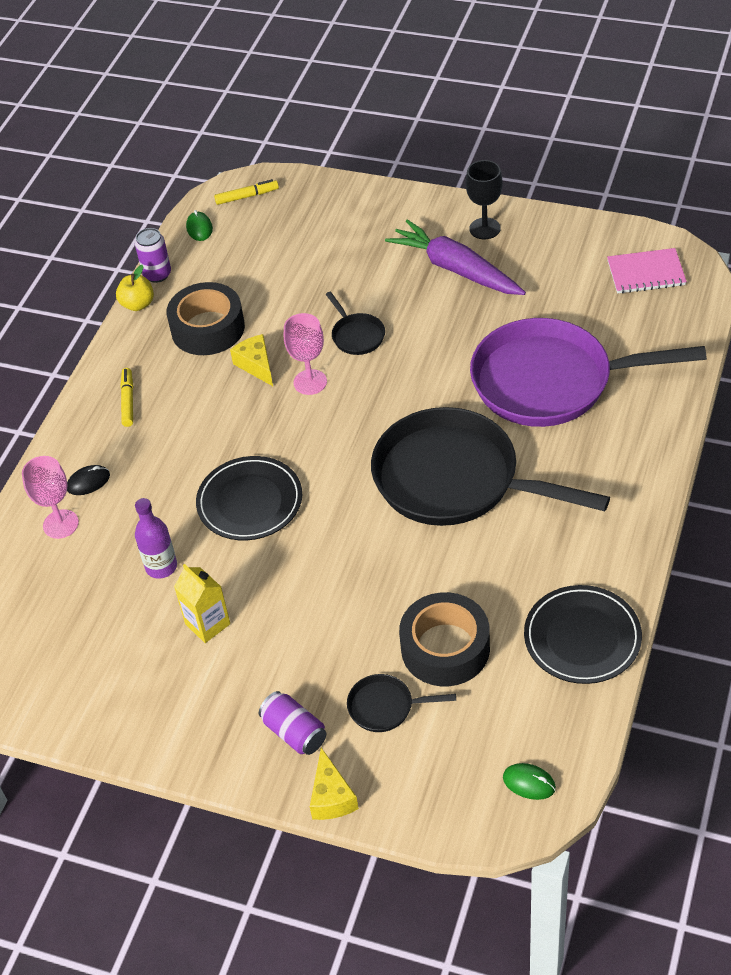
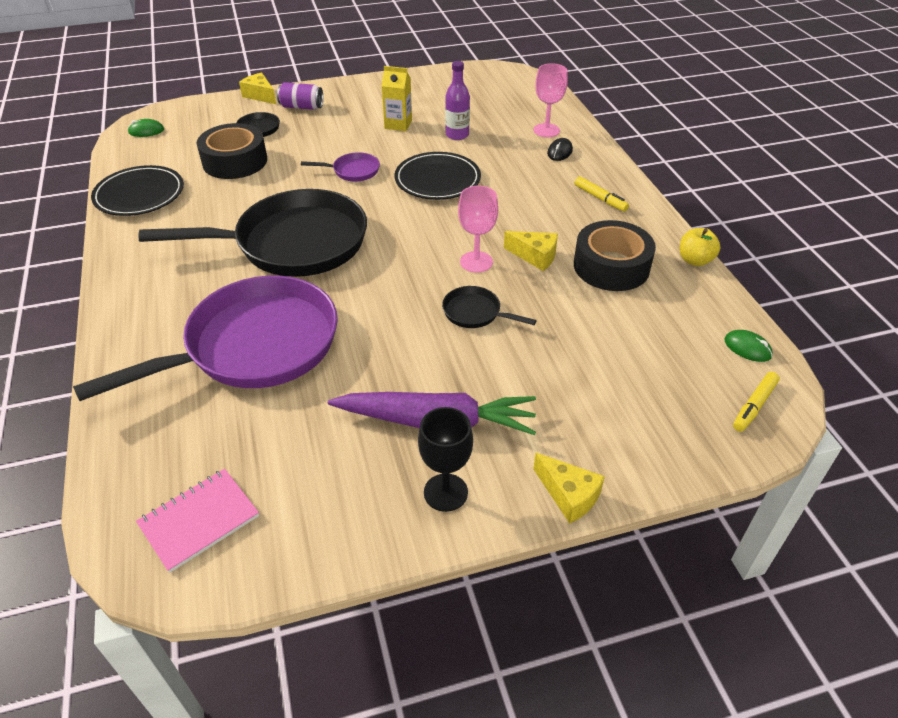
camera: 140 degrees right, 5 degrees down
(157, 274) = (717, 289): purple can -> none
(324, 560) = (353, 171): none -> purple pan
(414, 199) = (569, 495): none -> yellow cheese

